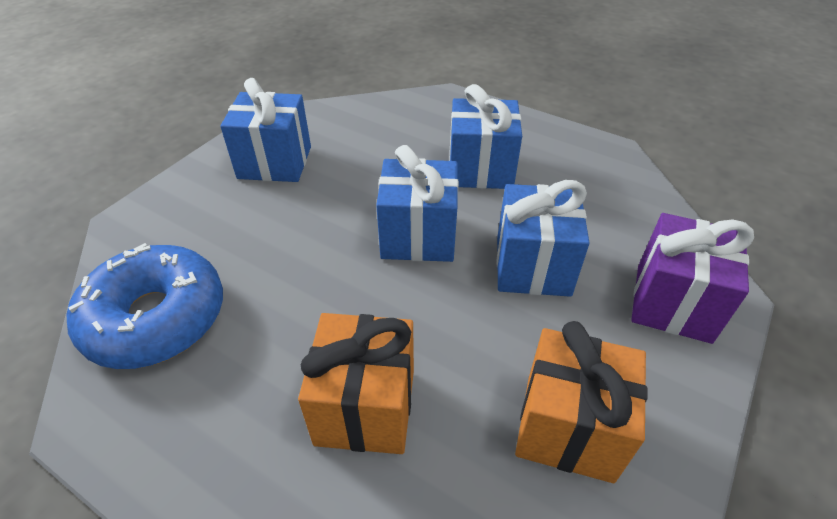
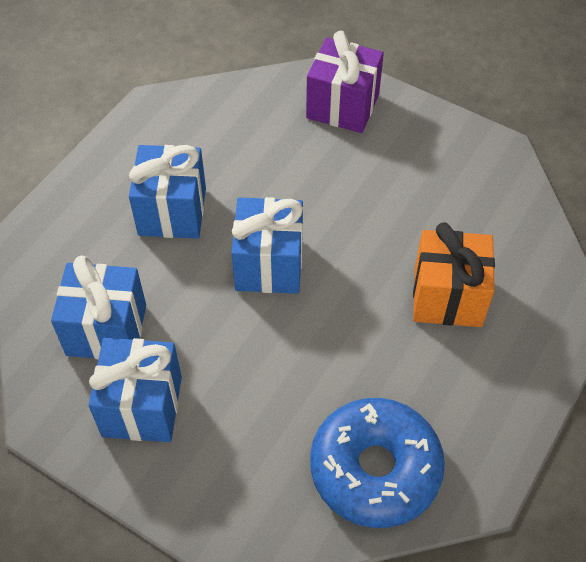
camera: 90 degrees left, 10 degrees up
(532, 266) = (306, 184): blue gift -> blue gift (106, 330)
(568, 427) = (450, 182): orange gift -> none

